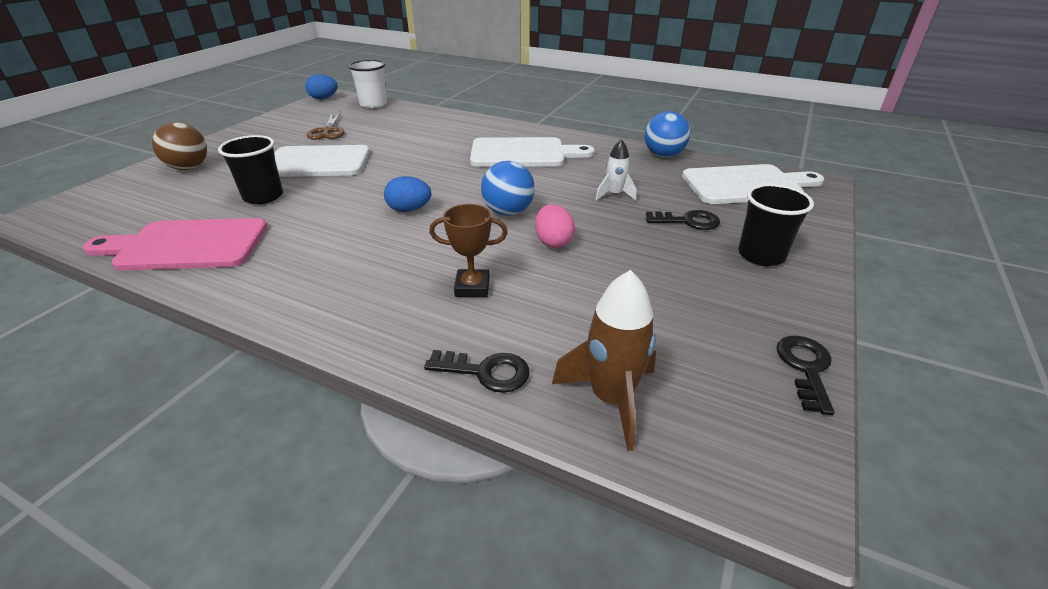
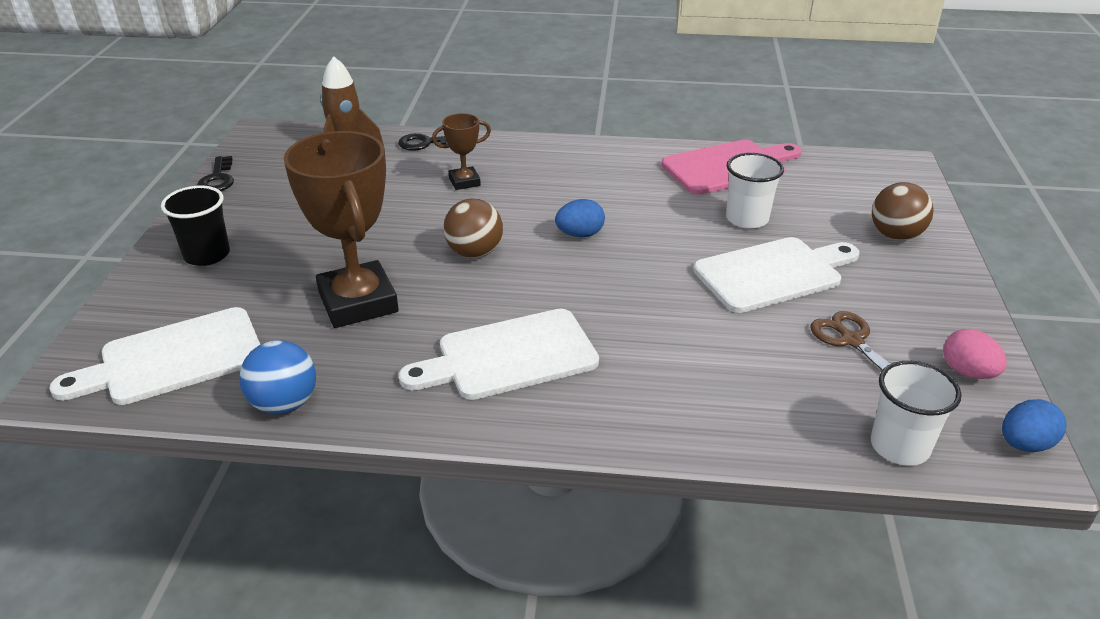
camera: 160 degrees right, 0 degrees up
(263, 196) = (747, 219): black cup -> white cup
(508, 212) = (474, 253): blue ball -> brown ball
(553, 242) = (413, 229): pink egg -> pink egg (967, 372)
(614, 195) = (358, 302): white rocket -> brown trophy
(688, 221) = (272, 280): black key -> none

